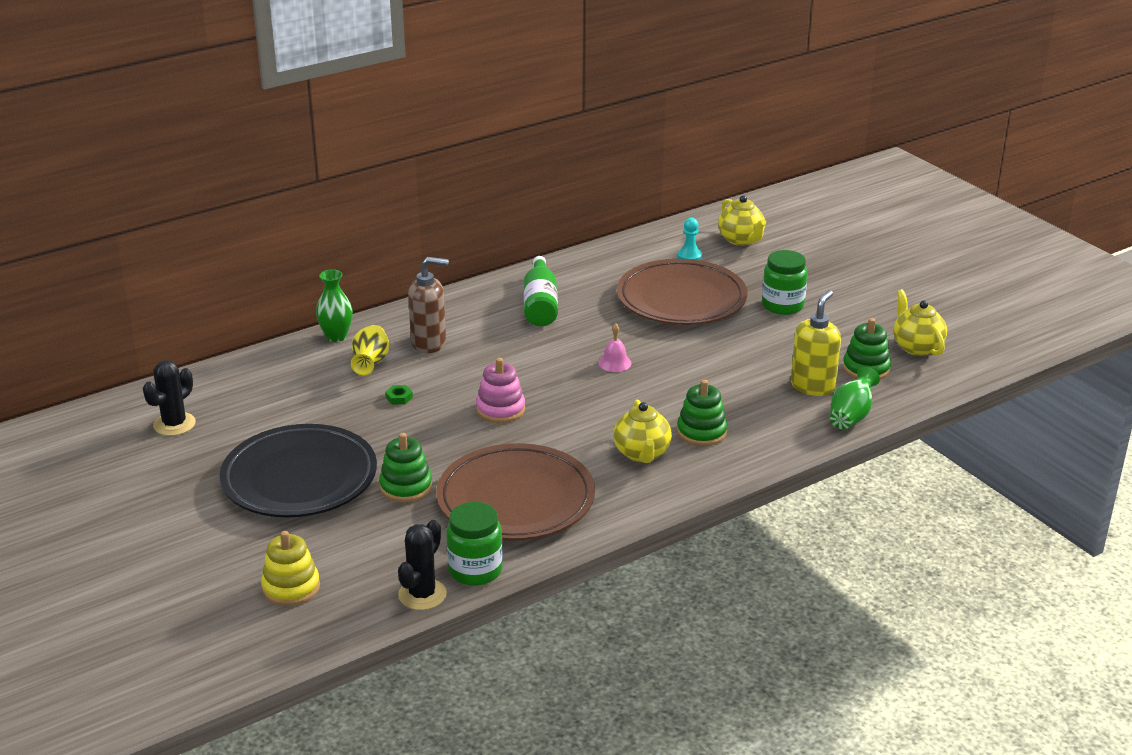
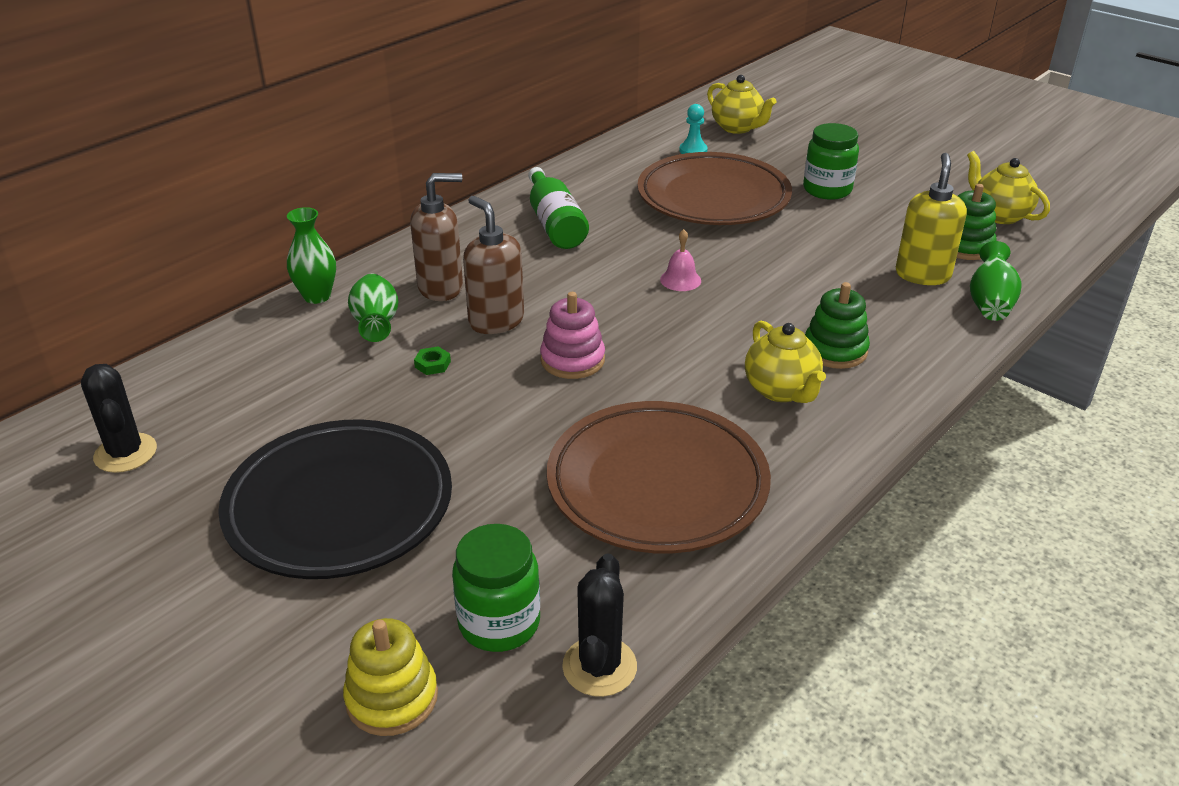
camera: 15 degrees left, 5 degrees up
(174, 424) = (125, 453): black cactus -> black cactus turned 45 degrees counterclockwise
(370, 364) = (376, 325): yellow vase -> green vase
(406, 487) = (497, 492): green stacking toy -> none
(458, 373) = (496, 321): none -> brown soap dispenser
(475, 570) = (657, 608): green jar -> green jar (499, 623)

